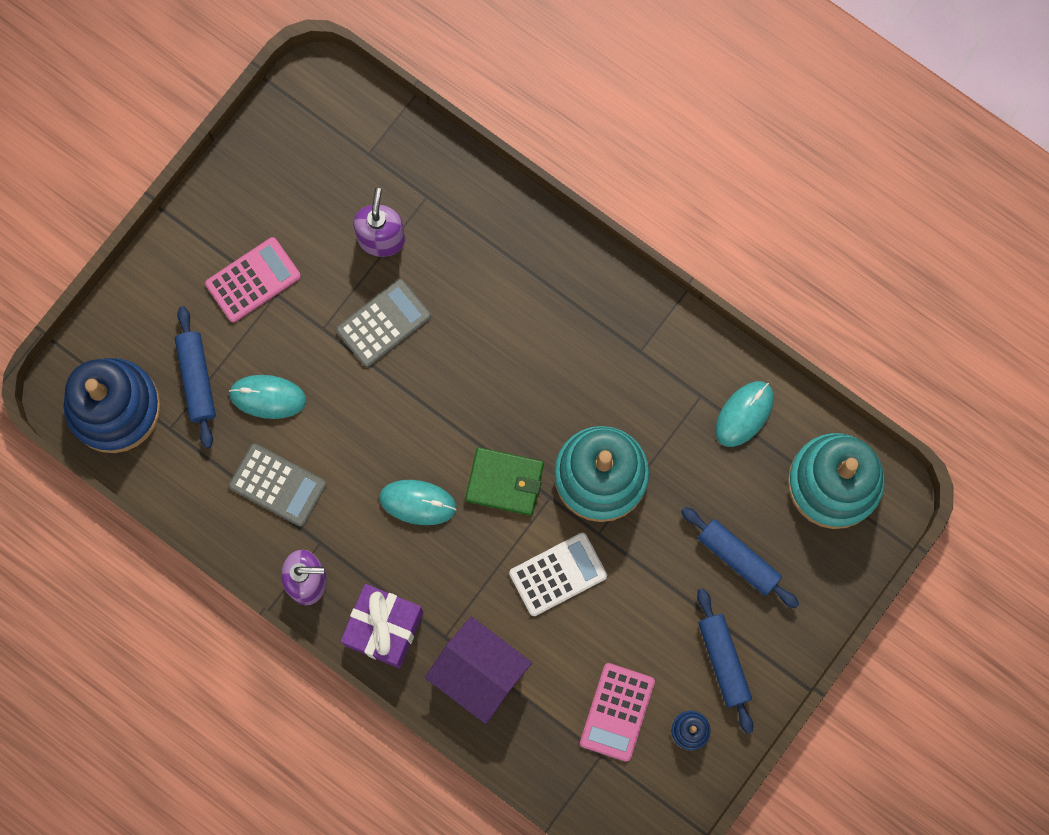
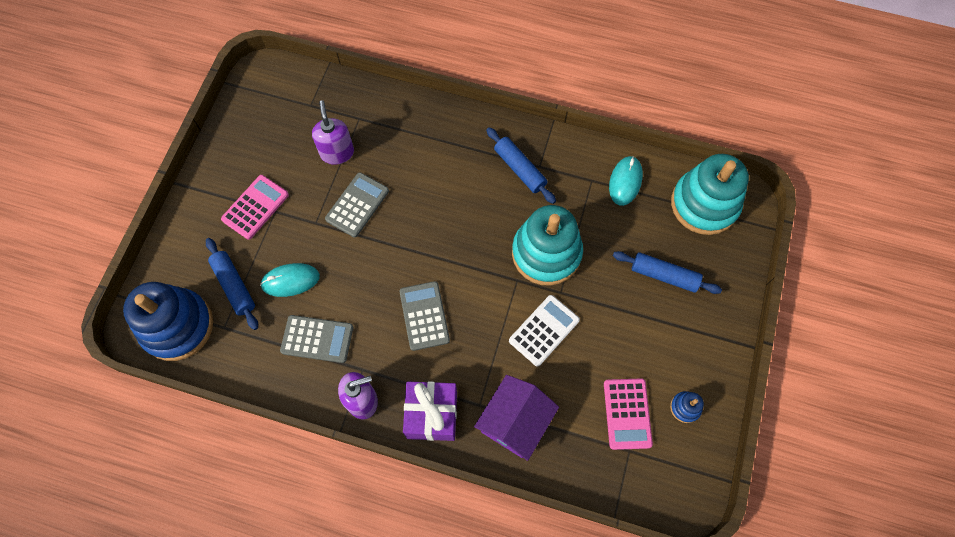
camera: 20 degrees left, 10 degrees down
(418, 502) = (424, 316): turquoise mouse -> grey calculator
(479, 672) = (515, 422): purple house -> purple house turned 75 degrees counterclockwise
(504, 482) = (481, 280): green wallet -> none
(723, 661) = (686, 349): blue rolling pin -> blue rolling pin (520, 169)

